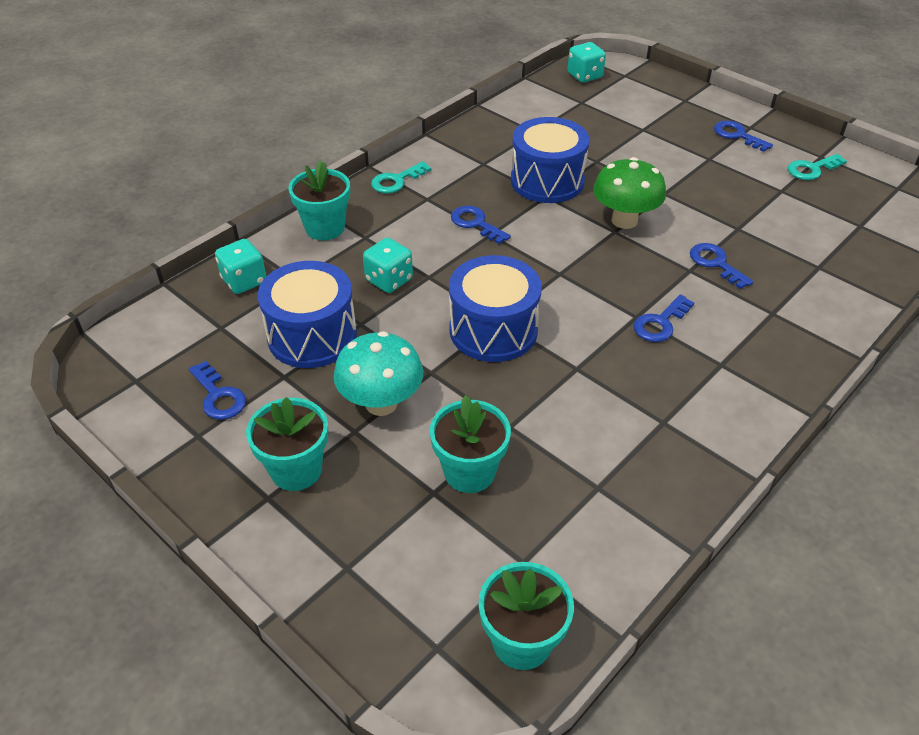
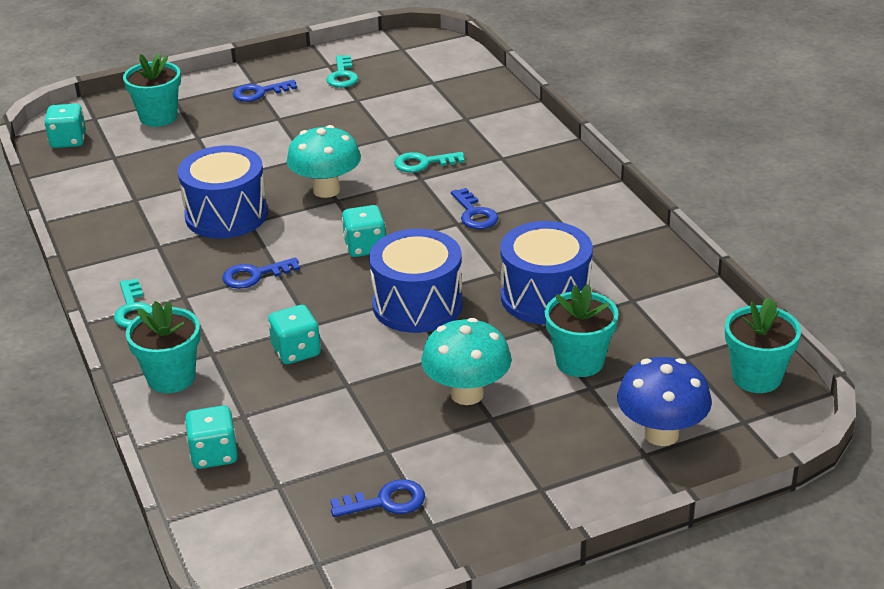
camera: 65 degrees left, 10 degrees down
(296, 470) = (518, 464): turquoise flower pot -> turquoise flower pot (158, 117)
(312, 336) = (342, 420): blue drum -> blue drum (545, 297)
(383, 573) = (661, 434): none -> blue mushroom
(557, 271) = (365, 247): none -> turquoise dice
(624, 220) = (326, 190): green mushroom -> turquoise mushroom
(715, 263) = (423, 163): blue key -> turquoise key

